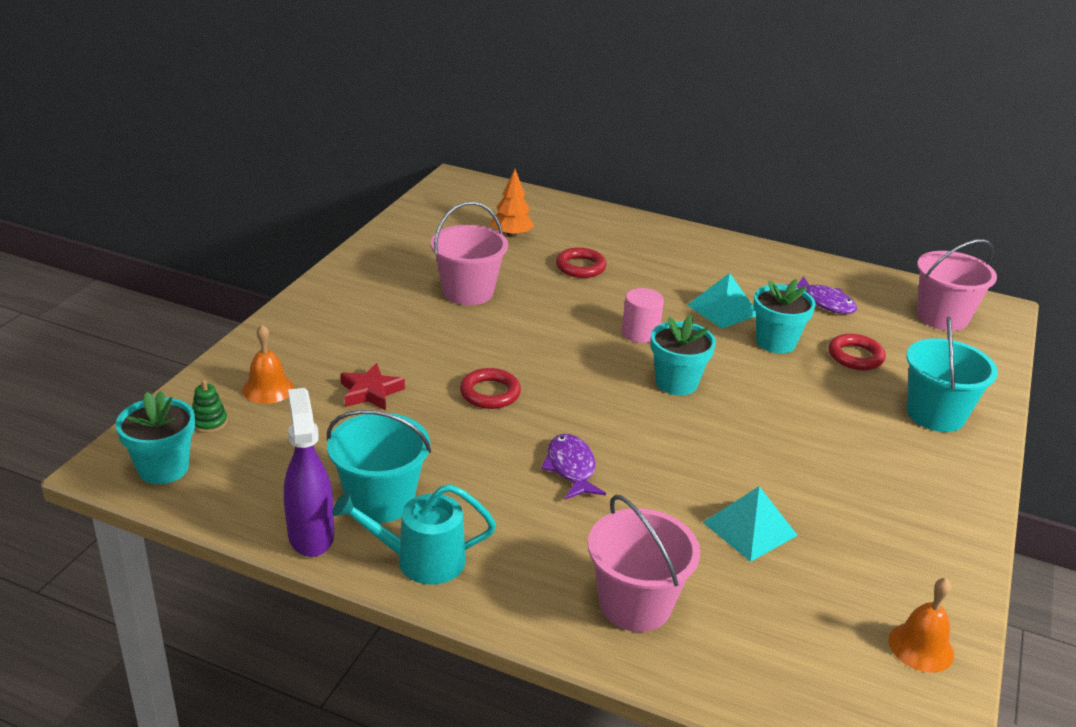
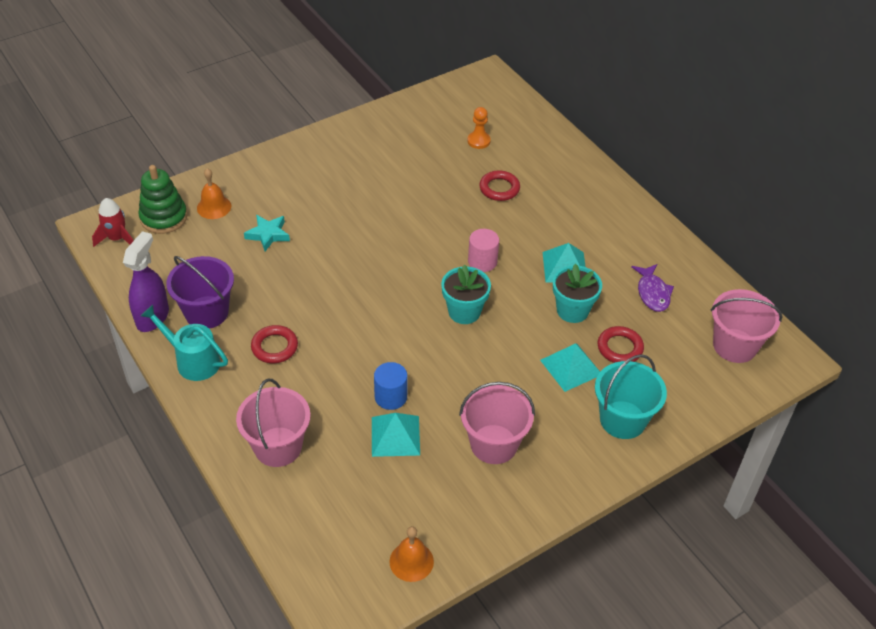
camera: 35 degrees right, 15 degrees up
(163, 468) = (117, 238): turquoise flower pot -> red rocket
(209, 422) = (164, 217): green stacking toy -> green stacking toy, size x2.02
(370, 392) = (268, 235): red star -> turquoise star
(380, 500) = (206, 312): turquoise bucket -> purple bucket
(468, 292) = (400, 180): pink bucket -> pink bucket (494, 444)
(490, 393) = (337, 266): red ring -> red ring (274, 347)
(511, 235) = (478, 141): orange tree -> orange pawn
(571, 468) = (332, 342): purple fish -> none
(698, 493) = (391, 397): none -> blue cylinder
(835, 390) = (571, 367): none -> turquoise pyramid

